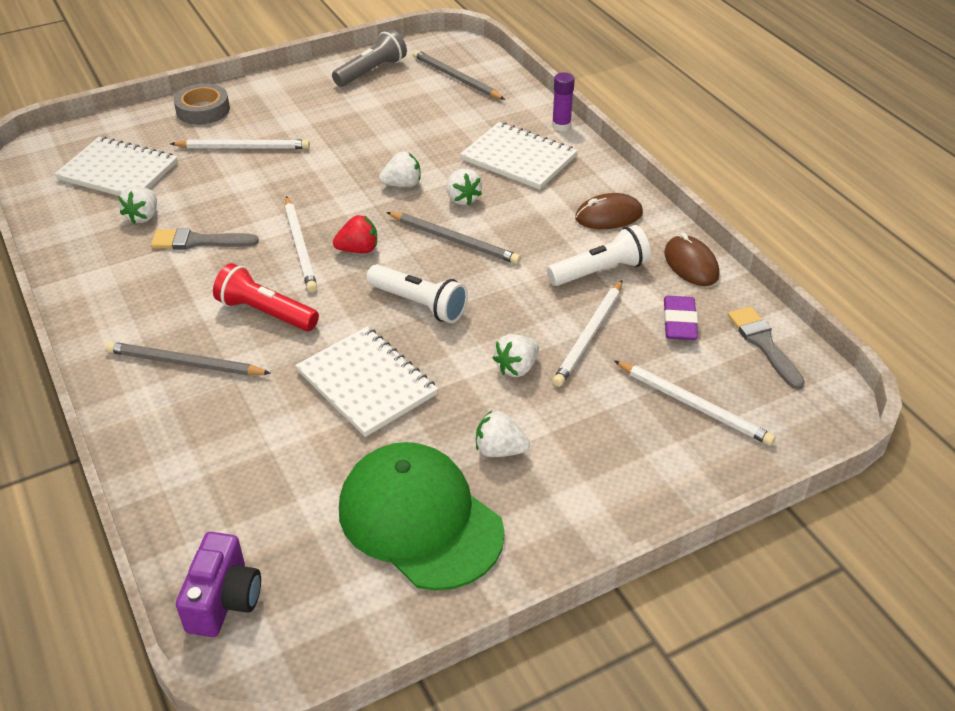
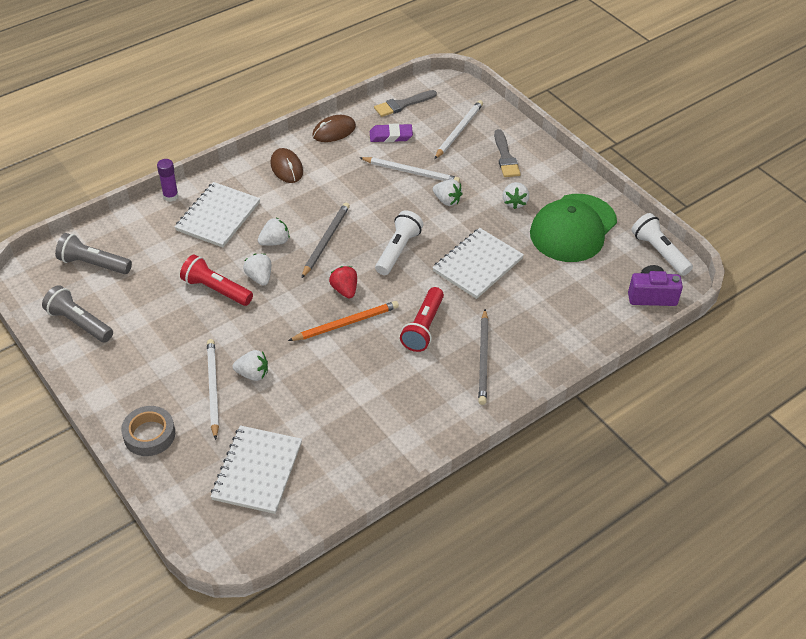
camera: 100 degrees left, 5 degrees up
(143, 216) = (322, 432): white strawberry -> white strawberry (252, 374)
(198, 241) = (349, 386): grey brush -> grey brush (505, 157)
(300, 246) = (345, 323): white pencil -> orange pencil
(391, 153) = (216, 290): none -> red flashlight
(456, 78) = (94, 264): grey pencil -> grey flashlight
(600, 271) = (348, 170): white flashlight -> white flashlight (659, 252)

